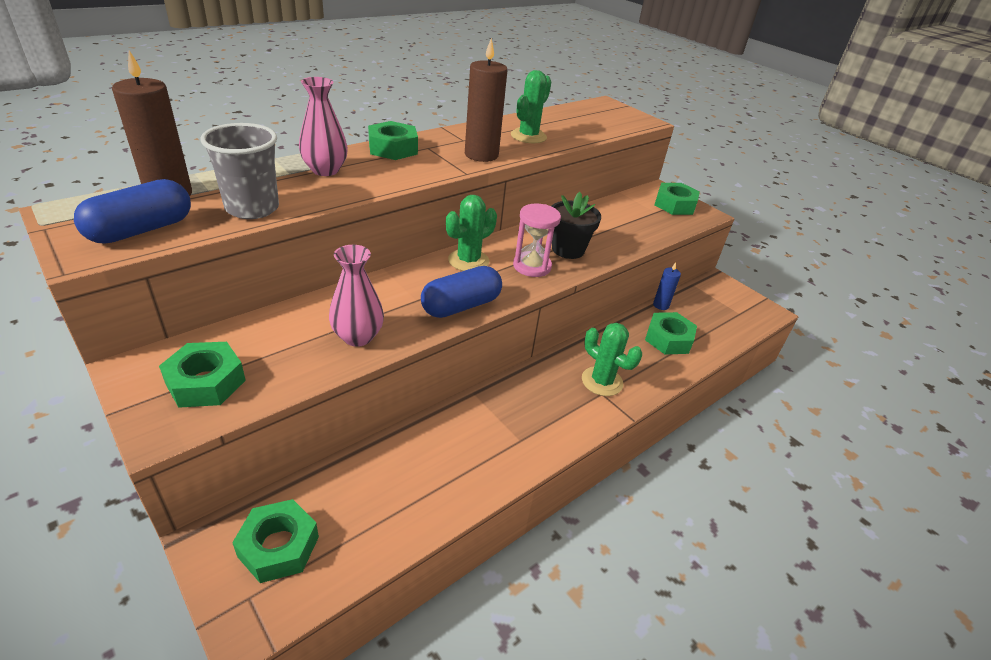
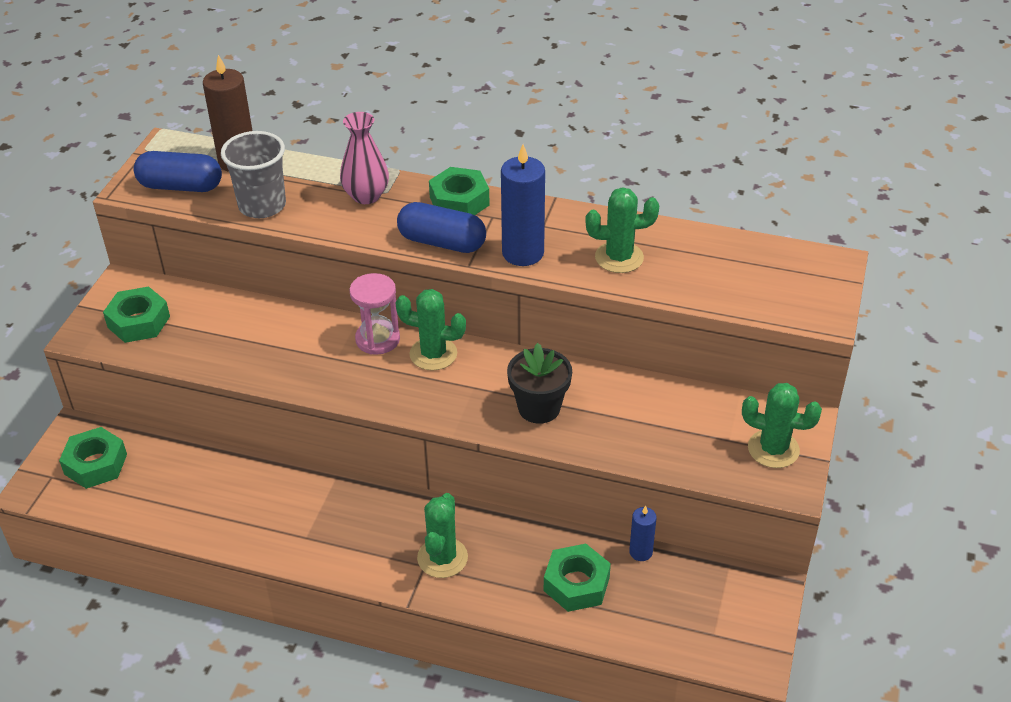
camera: 60 degrees right, 5 degrees up
(358, 337) = (254, 357): pink vase -> none
(461, 306) = (355, 388): blue capsule -> blue capsule (442, 242)
(481, 155) = (523, 253): brown candle -> blue candle
(532, 266) = (474, 398): pink hourglass -> pink hourglass (377, 339)
(674, 205) = (773, 449): green nut -> green cactus

